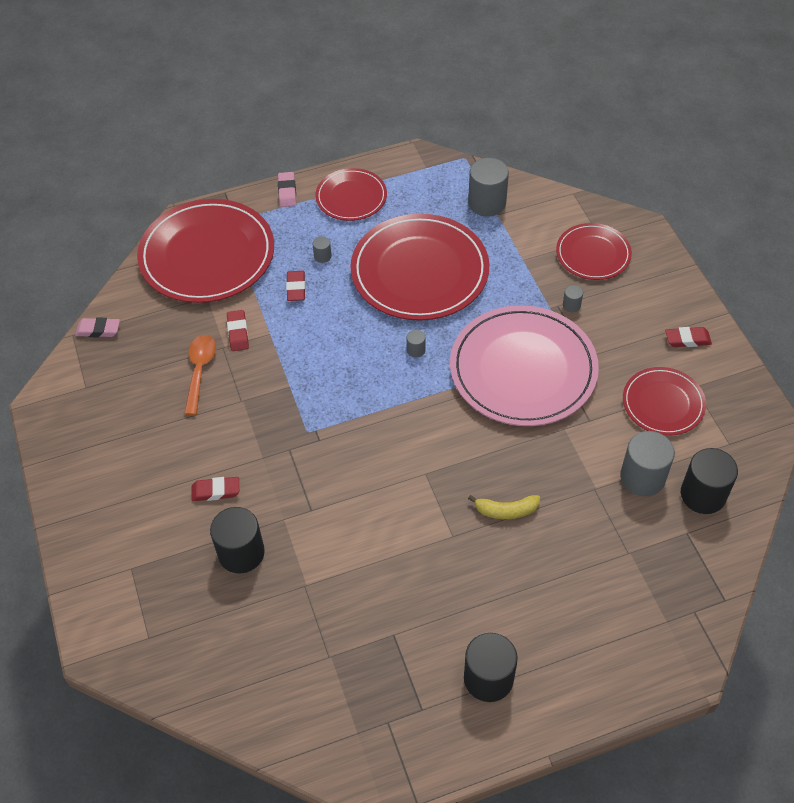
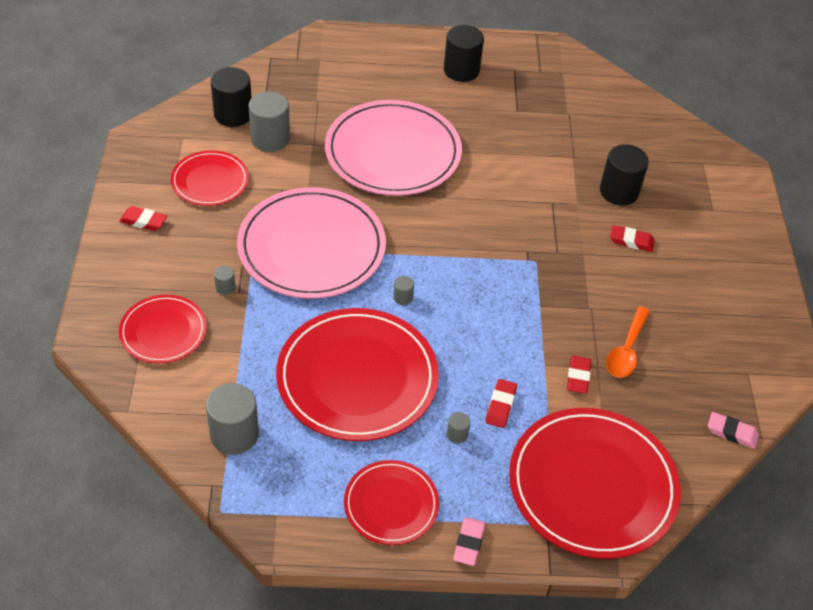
camera: 165 degrees left, 5 degrees down
(506, 510) = (393, 152): yellow banana -> pink plate

